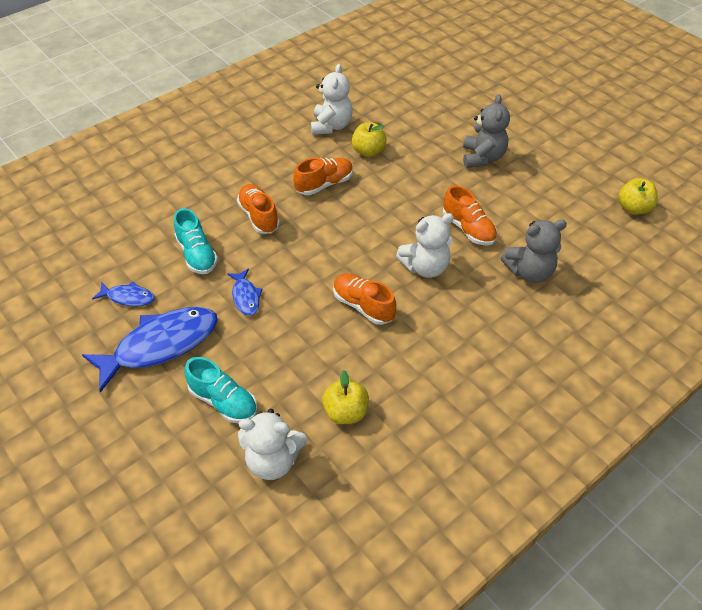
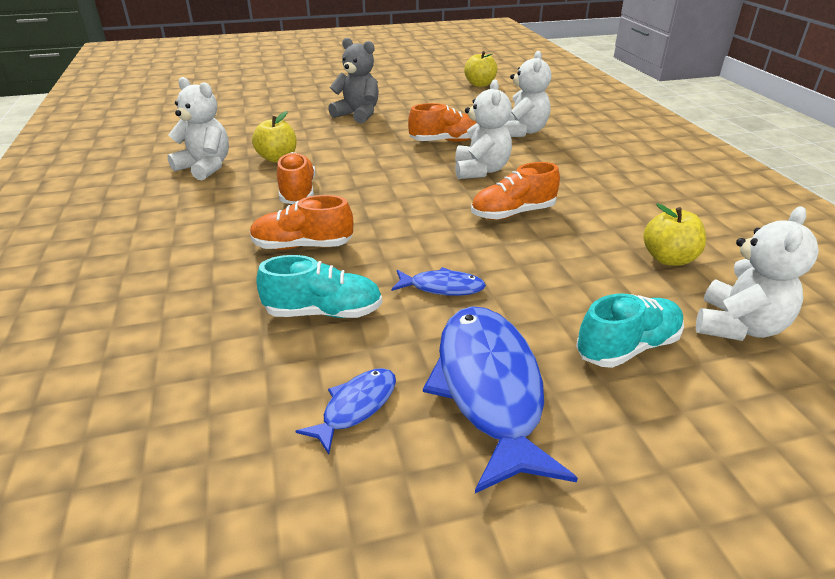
camera: 65 degrees left, 15 degrees down
(529, 272) = (522, 132): grey teddy bear -> white teddy bear

